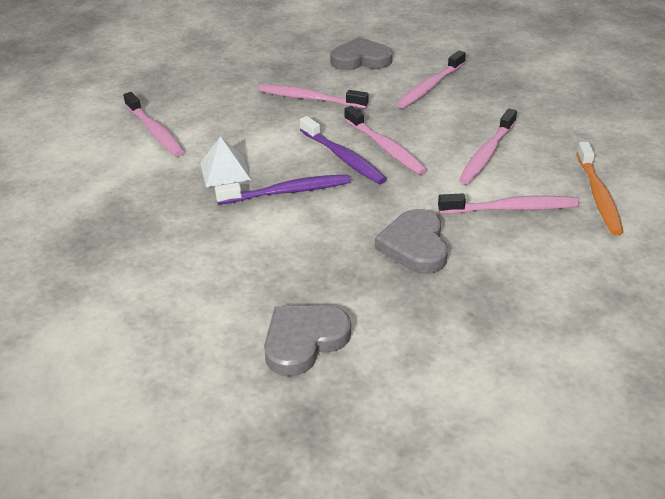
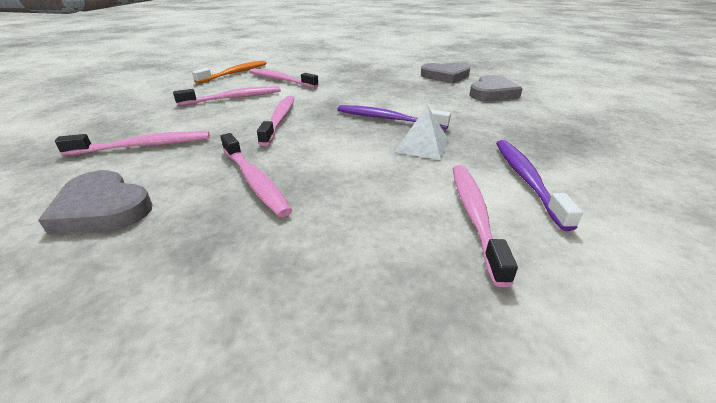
camera: 145 degrees left, 5 degrees down
(343, 157) = (318, 124): purple toothbrush -> purple toothbrush (526, 179)
(415, 246) = (351, 83): grey heart -> grey heart (492, 93)

